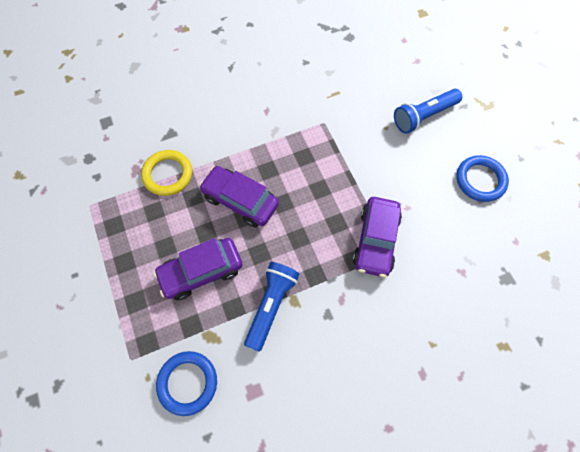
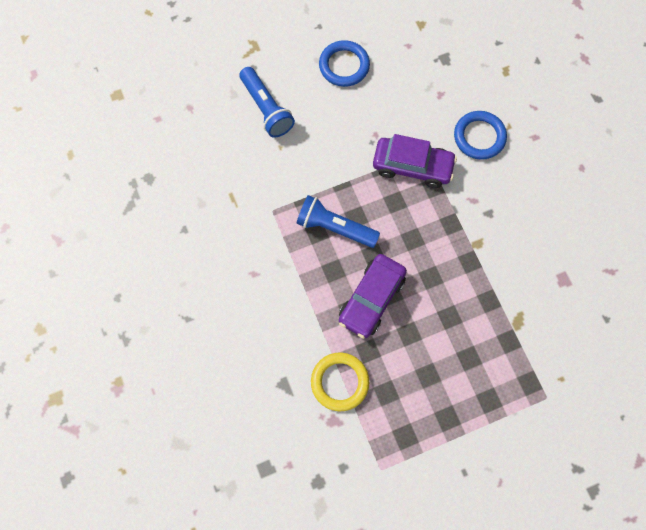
camera: 90 degrees left, 5 degrees up
(187, 383) = (562, 340): blue ring -> blue ring (479, 137)
(201, 272) = (453, 335): purple car -> none
(271, 305) = (483, 265): blue flashlight -> blue flashlight (334, 227)

